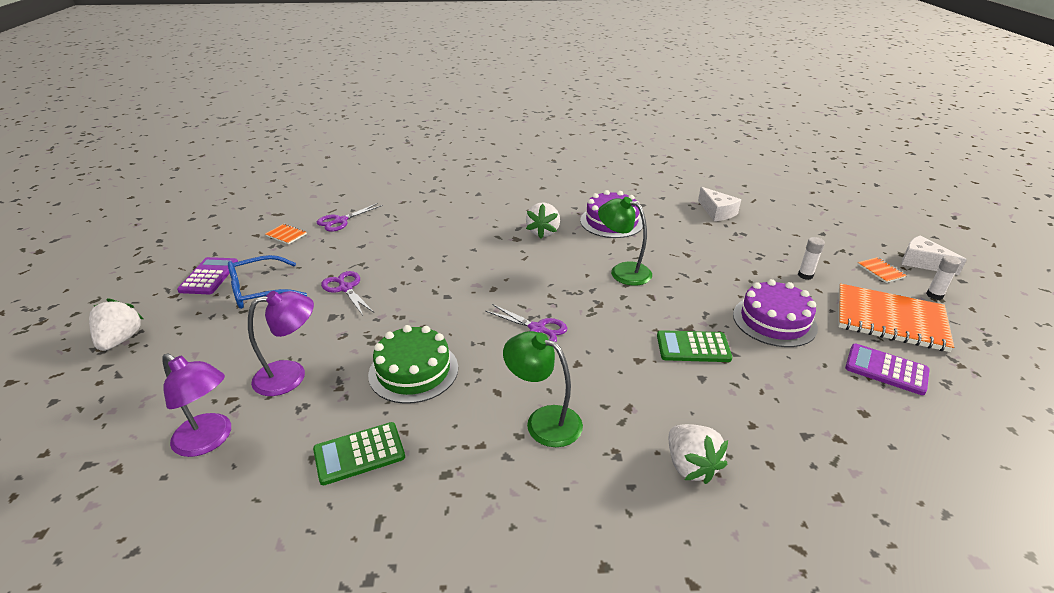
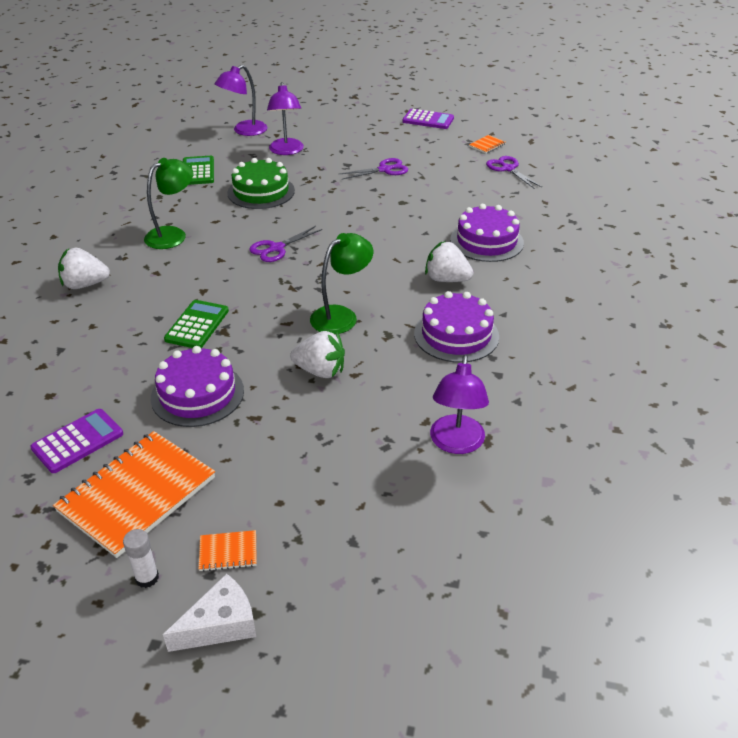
camera: 105 degrees right, 5 degrees up
(120, 340) = (360, 100): white strawberry -> white strawberry (320, 371)
(260, 291) = (398, 138): blue glasses -> none
(477, 221) = (486, 241): none -> purple cake
(717, 212) = (456, 443): white cheese -> purple lamp
(805, 275) = (260, 462): white glue stick -> none

